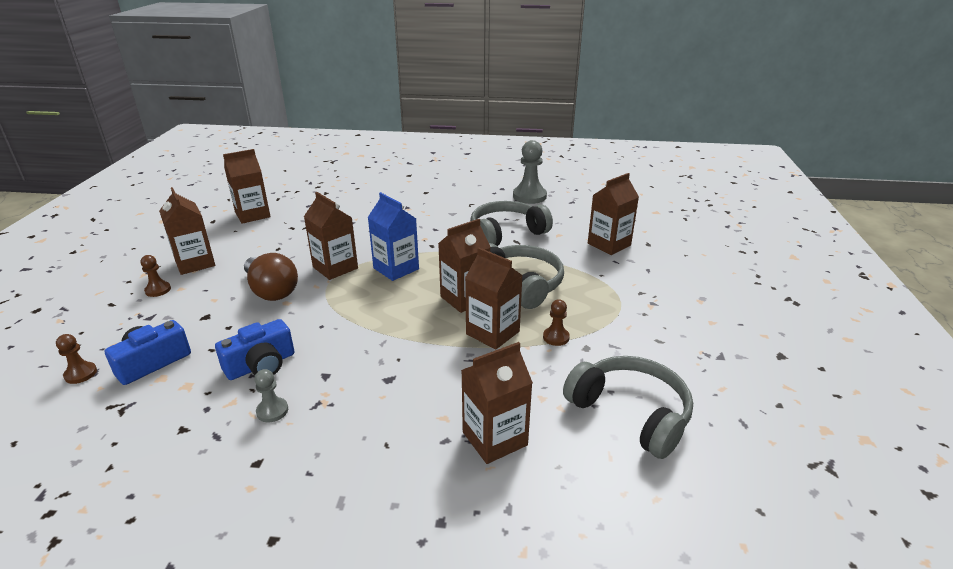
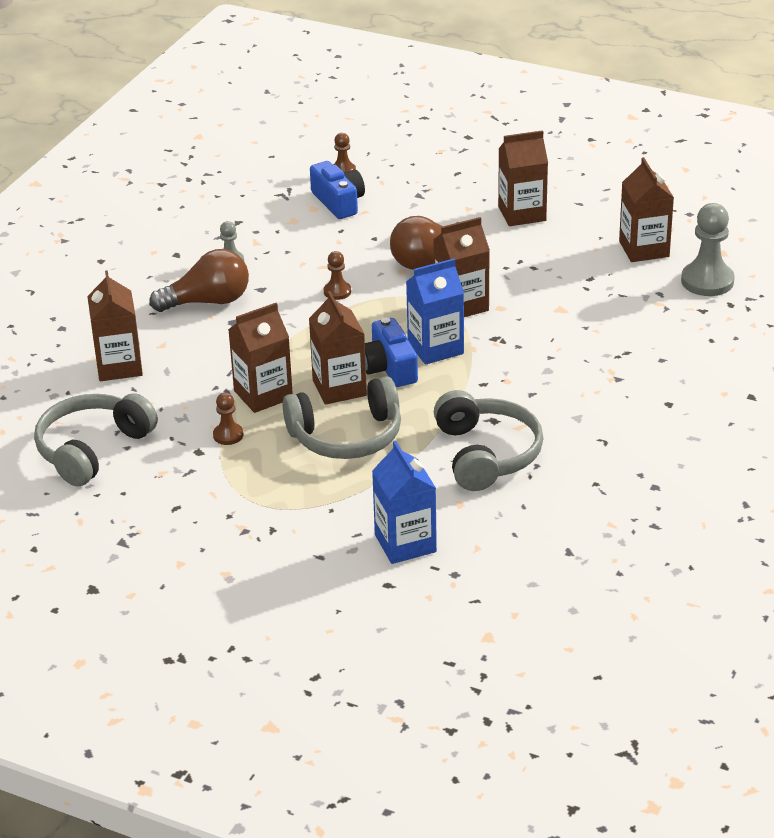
camera: 110 degrees right, 5 degrees up
(158, 290) = (471, 195): brown pawn -> brown pawn (337, 292)
(261, 365) = (298, 256): blue camera -> blue camera (389, 368)
(356, 406) = (208, 301): none -> brown light bulb
(529, 196) = (609, 509): grey pawn -> grey pawn (707, 281)
(609, 244) = (405, 543): brown carton -> blue carton
(631, 413) = (92, 449): grey headphones -> grey headphones turned 150 degrees clockwise

